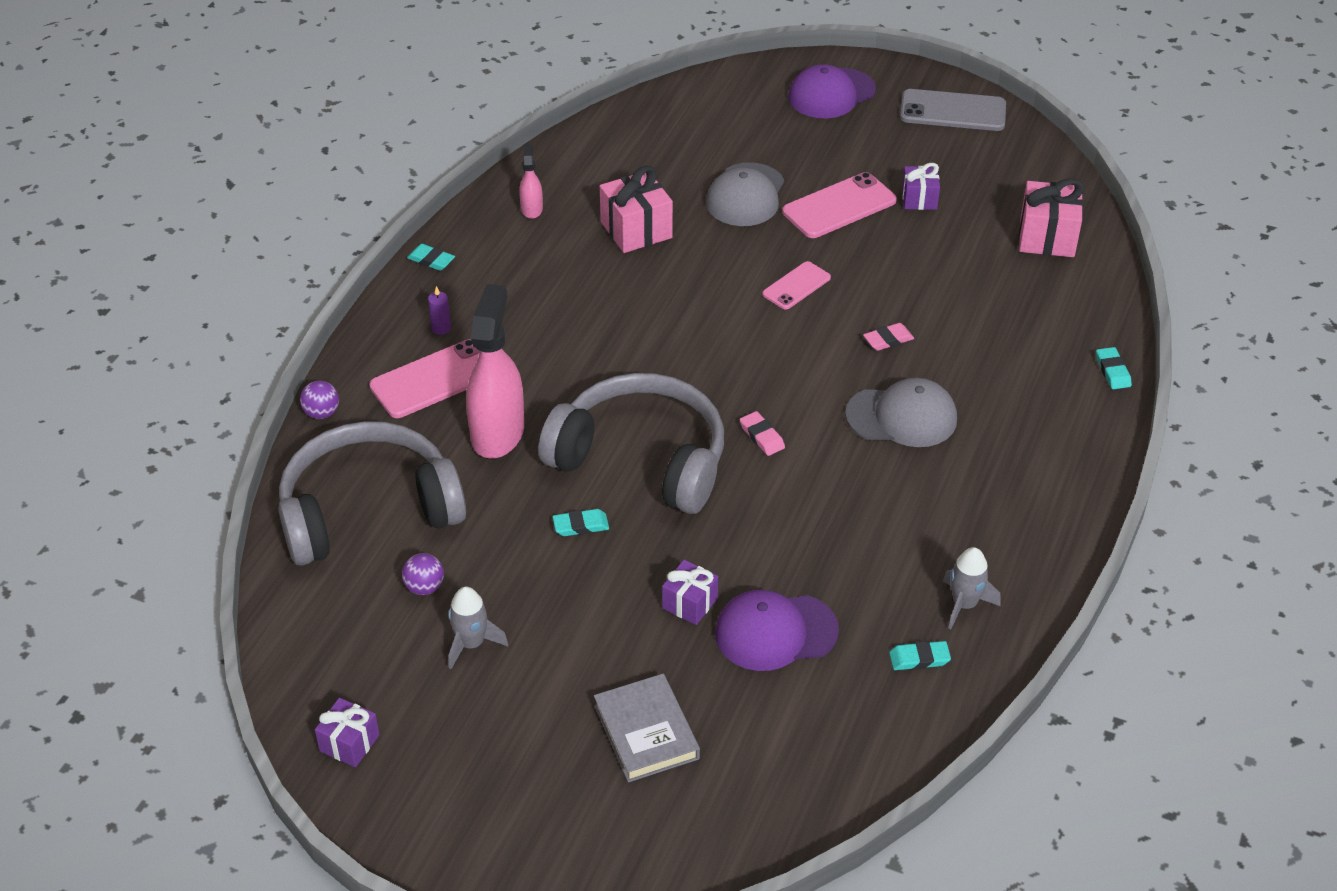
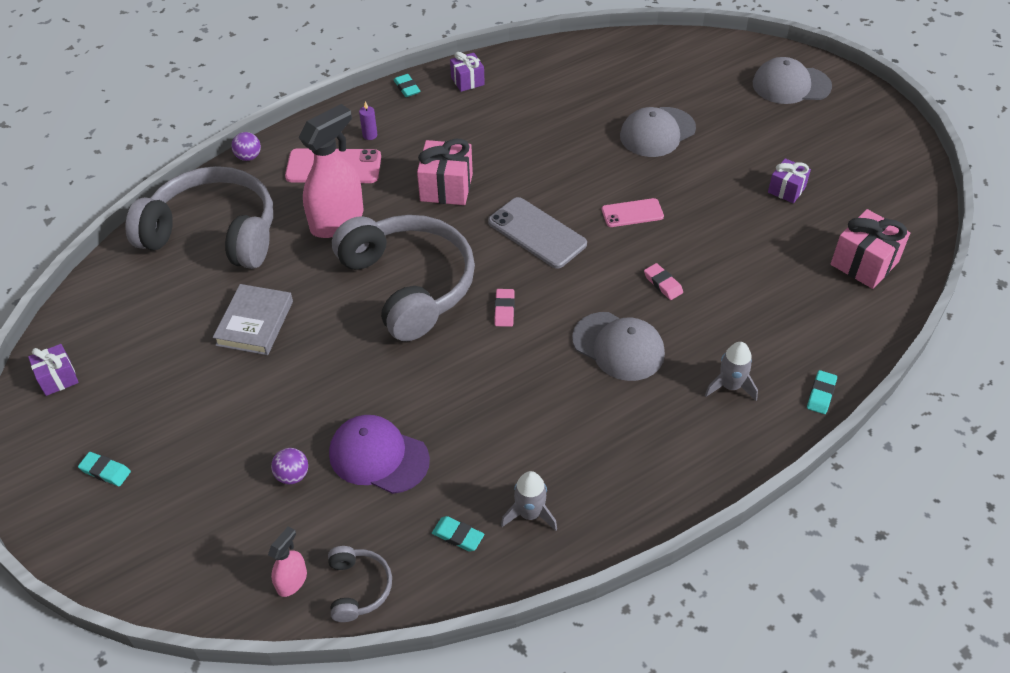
camera: 35 degrees right, 5 degrees up
(424, 587) = (196, 300): purple ball -> purple ball (292, 475)
(471, 644) = (186, 353): grey rocket -> grey rocket (730, 386)
(531, 209) = (502, 81): pink spray bottle -> pink spray bottle (292, 581)
(581, 525) = (327, 310): turquoise eraser -> turquoise eraser (105, 471)
(636, 230) = (557, 124): pink gift -> pink gift (446, 187)
(646, 732) = (229, 477): grey book -> grey book (255, 323)
(690, 603) = (343, 403): purple gift -> purple gift (467, 81)
(831, 94) = (791, 85): purple cap -> grey cap
(839, 206) = (719, 169): pink phone -> none
(873, 754) = (358, 588): none -> grey headphones
(888, 340) = (663, 284): pink eraser -> pink eraser turned 45 degrees clockwise
(953, 111) = (876, 135): grey phone -> grey phone (537, 233)

